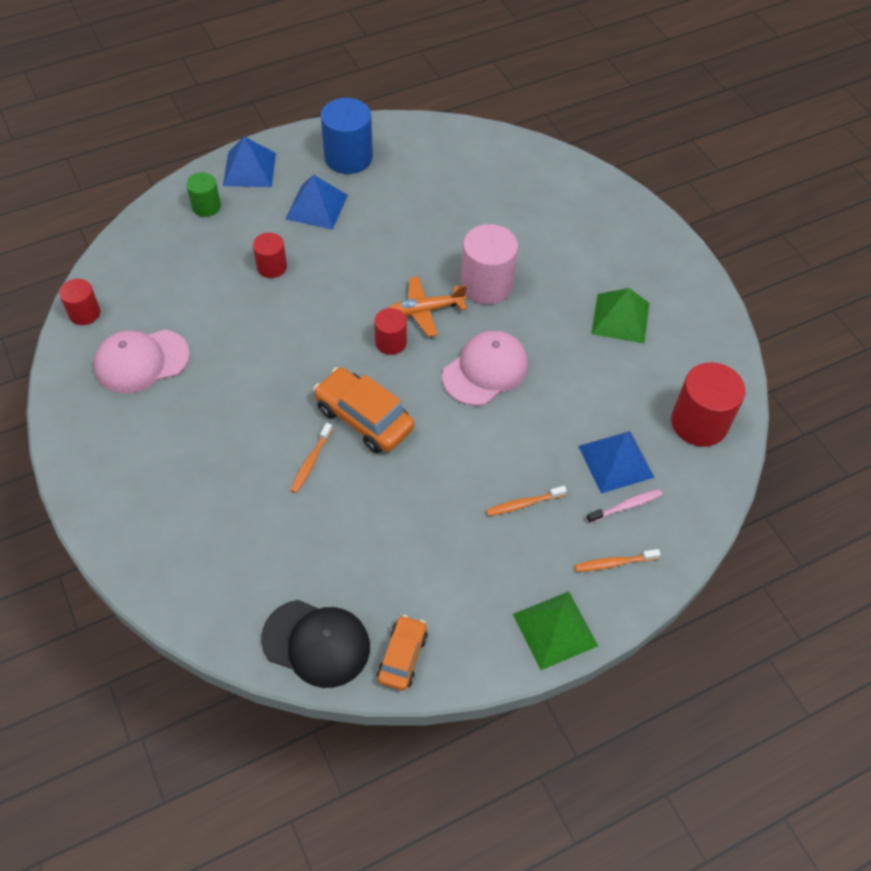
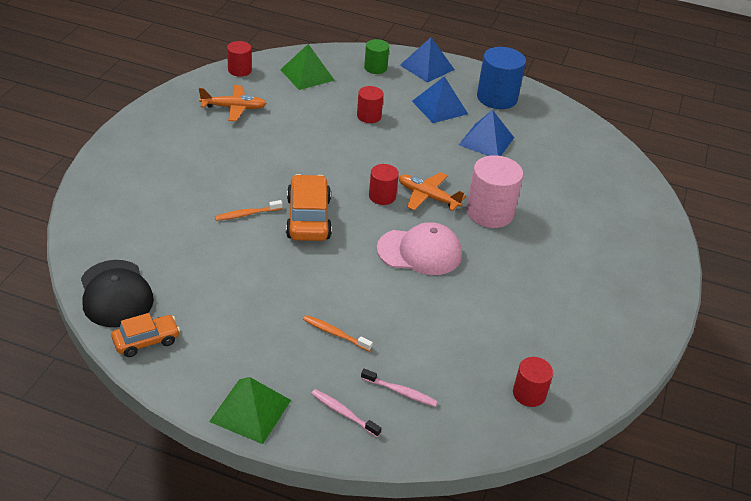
camera: 45 degrees right, 15 degrees down
(141, 361) = (234, 108): pink cap -> orange plane
(614, 563) = (344, 413): orange toothbrush -> pink toothbrush
(615, 461) = (432, 363): blue pyramid -> blue pyramid (486, 141)
(620, 318) = (560, 295): green pyramid -> green pyramid (307, 75)
(699, 423) = (529, 394): red cylinder -> red cylinder, size x0.57

